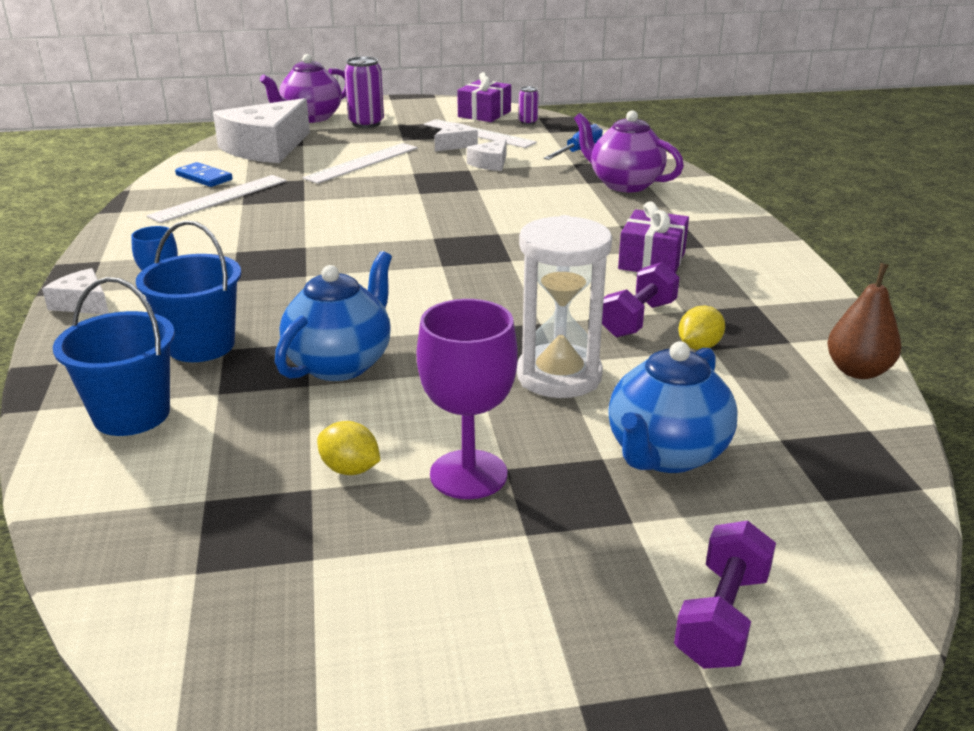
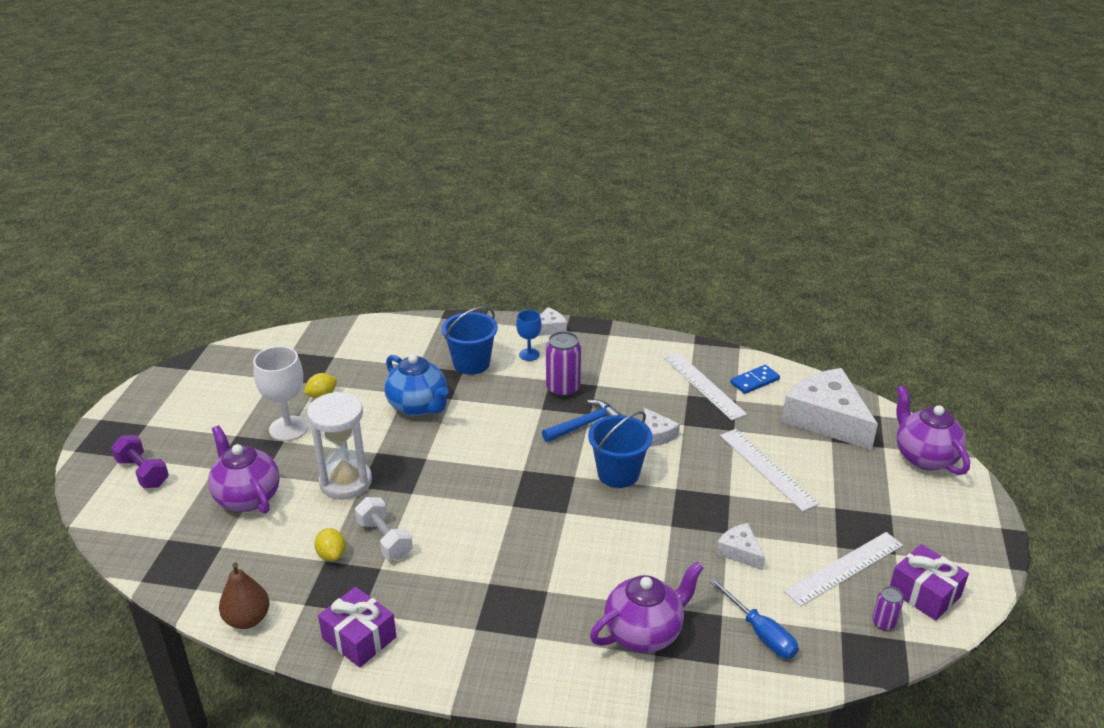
camera: 110 degrees right, 5 degrees up
(132, 415) = (416, 341): blue bucket -> blue bucket (618, 473)
(329, 246) = (584, 424): none -> blue hammer
(366, 123) = (897, 492): purple can -> purple can (563, 389)
(455, 144) = (808, 541): white cheese -> white cheese (656, 434)
(468, 474) = (288, 428): purple goblet -> white goblet
(638, 319) = (384, 539): purple dumbbell -> white dumbbell
(652, 260) = (467, 583): purple gift -> purple gift (359, 638)
(666, 454) = (247, 497): blue teapot -> purple teapot

